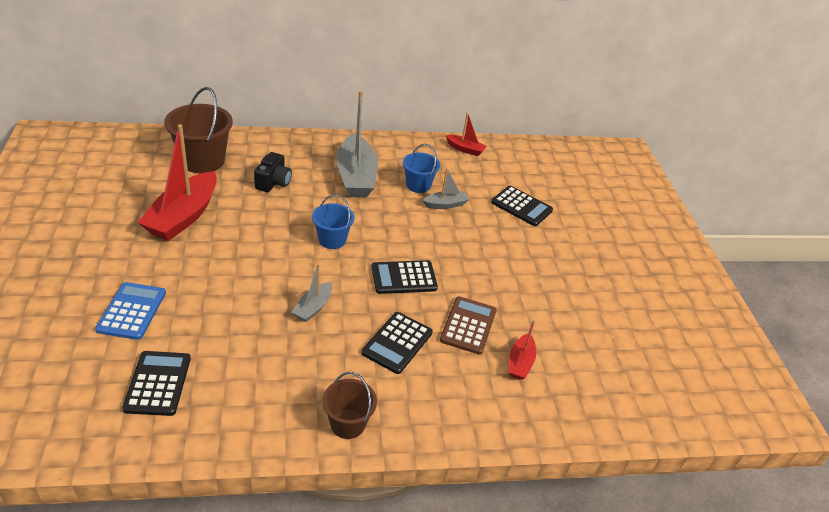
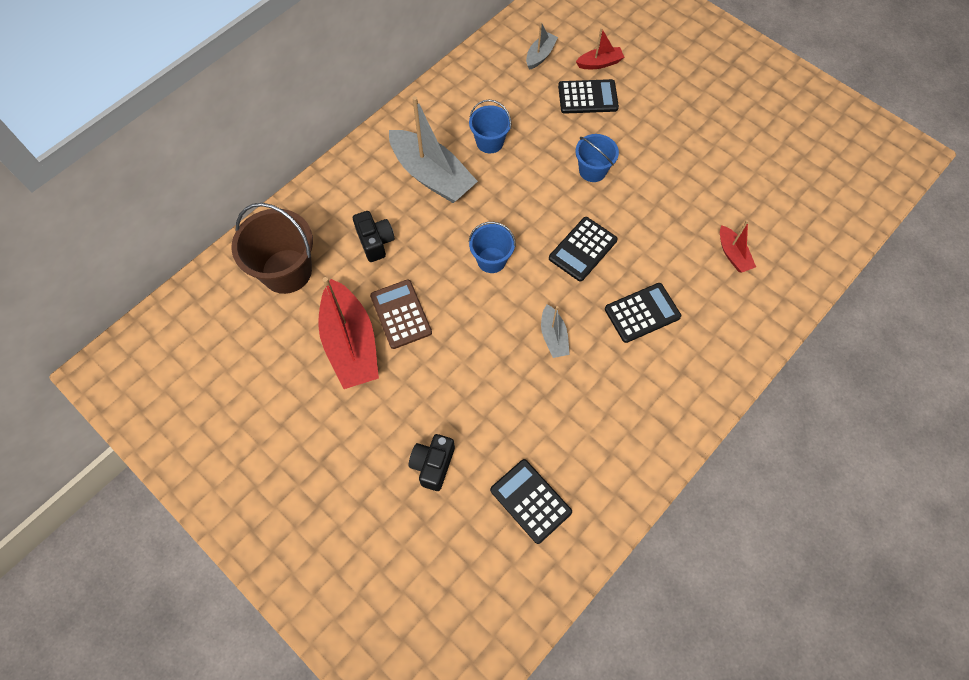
camera: 35 degrees left, 25 degrees up
(132, 311) = (433, 464): blue calculator -> black camera
(348, 423) = (684, 408): brown bucket -> none
(397, 343) = (642, 313): black calculator -> black calculator turned 105 degrees counterclockwise
(445, 204) = (532, 145): grey boat -> grey boat (540, 55)
(465, 149) = (481, 66): red boat -> red boat (599, 63)
(468, 325) = (670, 253): brown calculator -> brown calculator (401, 314)
(471, 243) = (592, 170): none -> blue bucket

